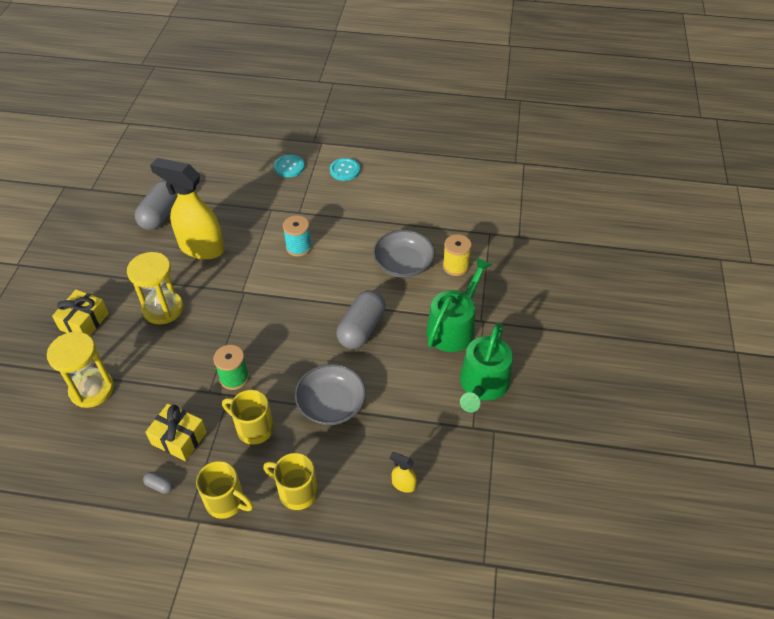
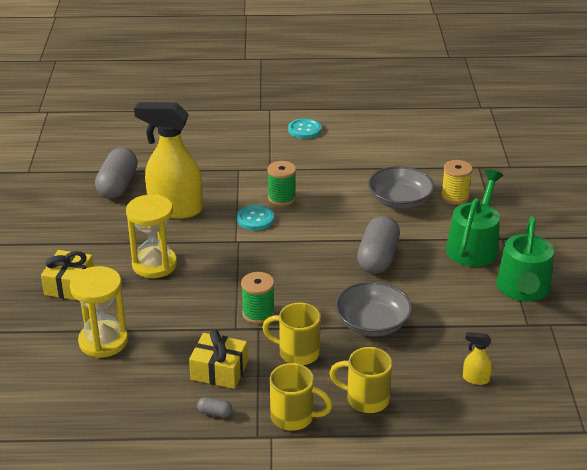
camera: 10 degrees left, 15 degrees down
(289, 167) = (243, 132): turquoise button -> turquoise button (255, 219)
(298, 247) = (282, 198): turquoise spool -> green spool

